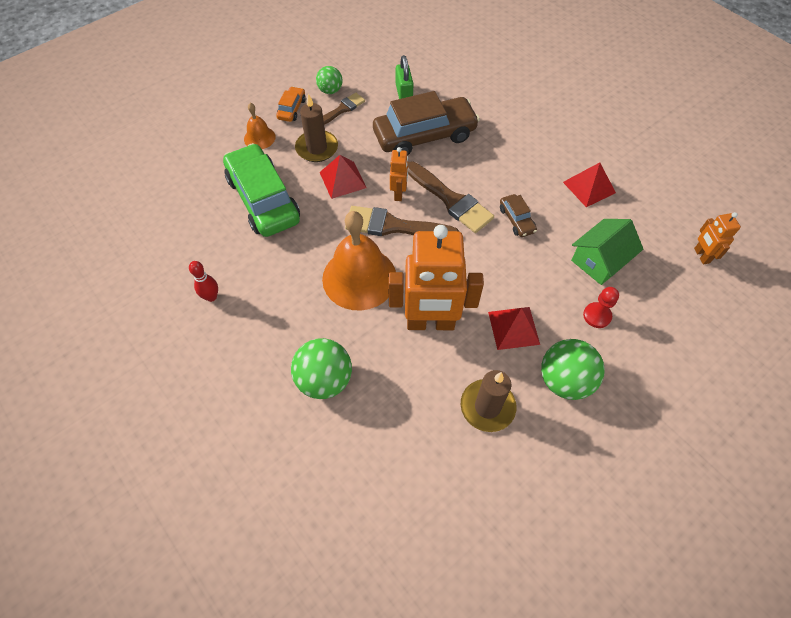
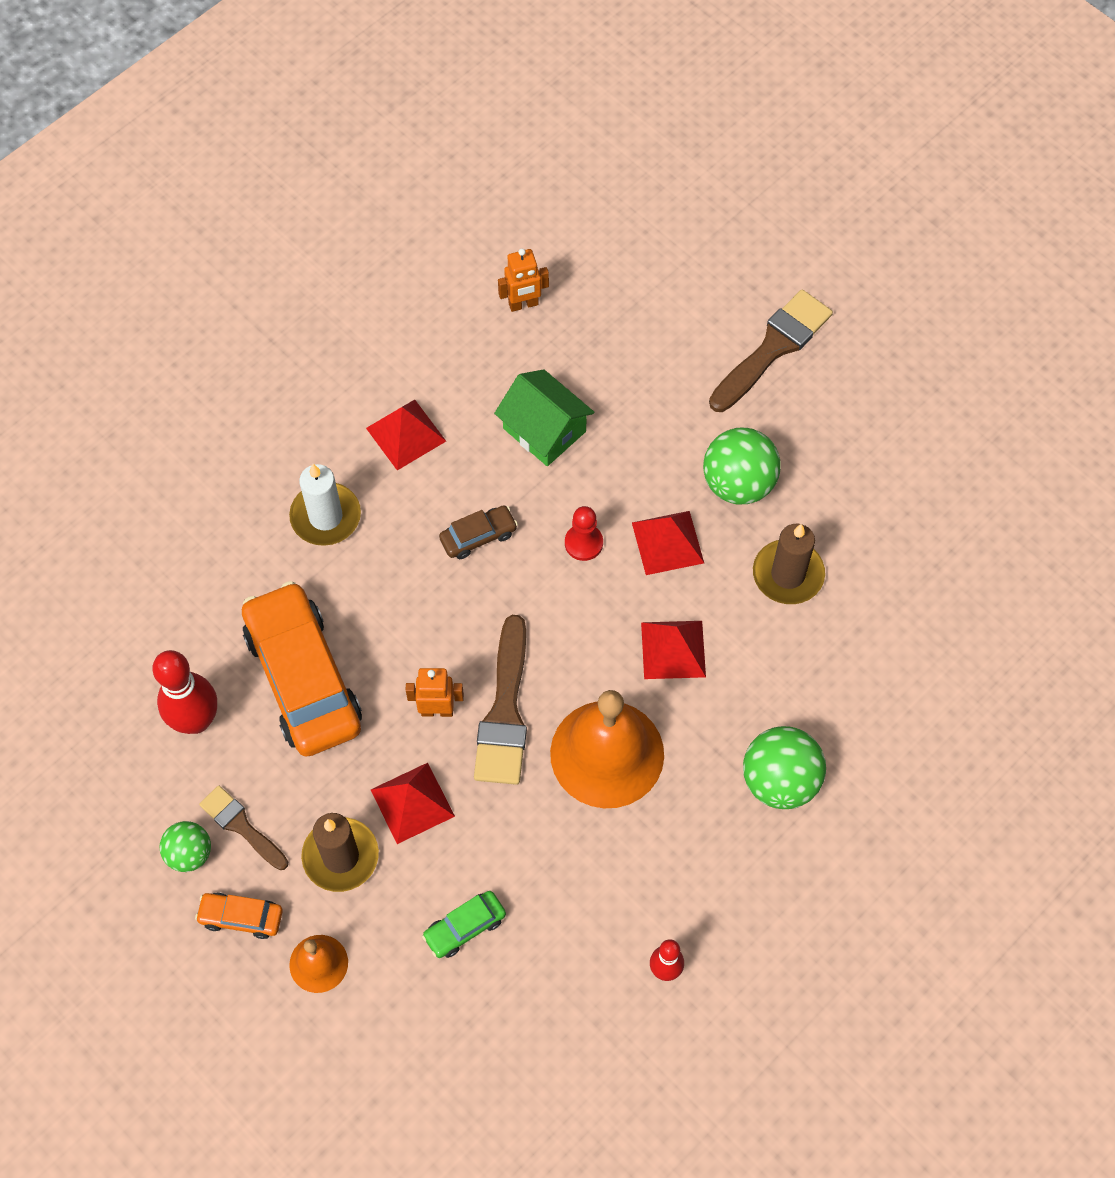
camera: 95 degrees left, 5 degrees up
(263, 199) = (465, 927): green car -> green car, size x0.45
(404, 93) = (196, 720): green padlock -> red bowling pin
(424, 136) = (303, 678): brown car -> orange car
(430, 323) = (673, 649): orange robot -> red pyramid
(450, 200) = (445, 631): brown brush -> brown brush (773, 348)
(528, 148) = (325, 516): none -> white candle
(597, 316) = (636, 440): red pawn -> red pawn (583, 543)

